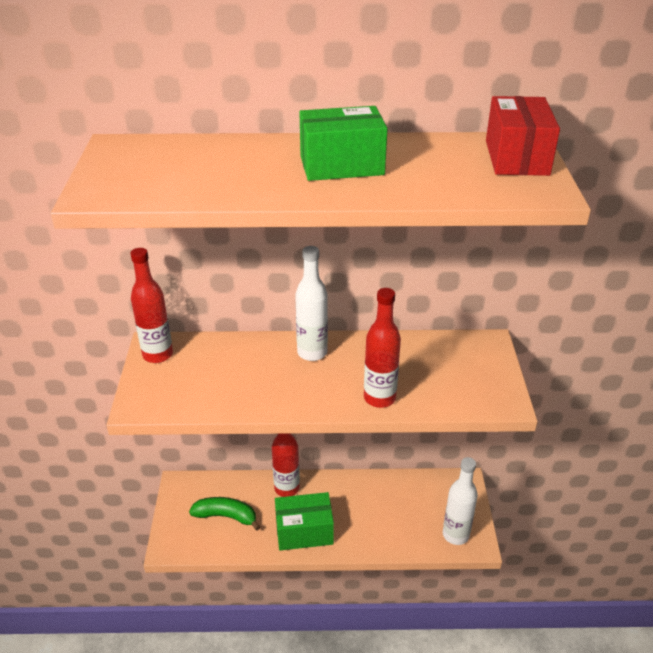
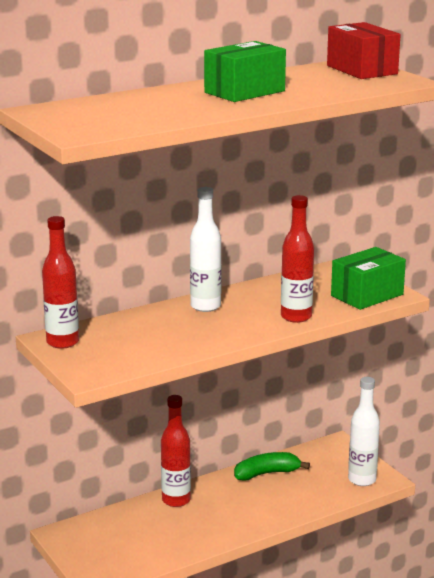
camera: 30 degrees left, 15 degrees down
(226, 516) = (135, 539): green banana -> green banana (267, 473)
(304, 531) = (224, 523): green box -> green box (367, 295)

